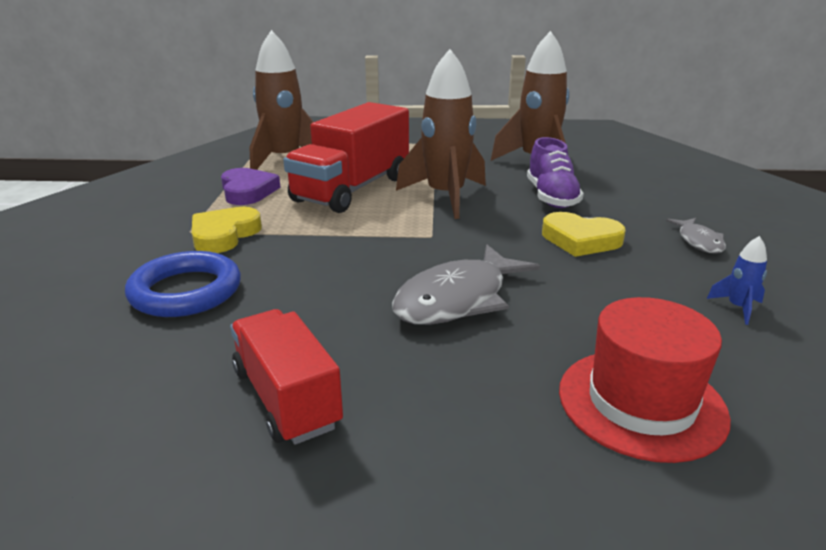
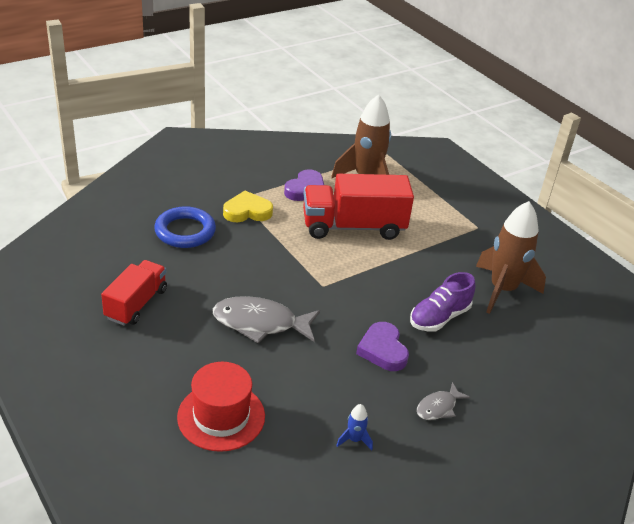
camera: 50 degrees right, 10 degrees up
(445, 197) = (385, 270): brown rocket -> none
(580, 240) = (383, 350): yellow heart -> purple heart

